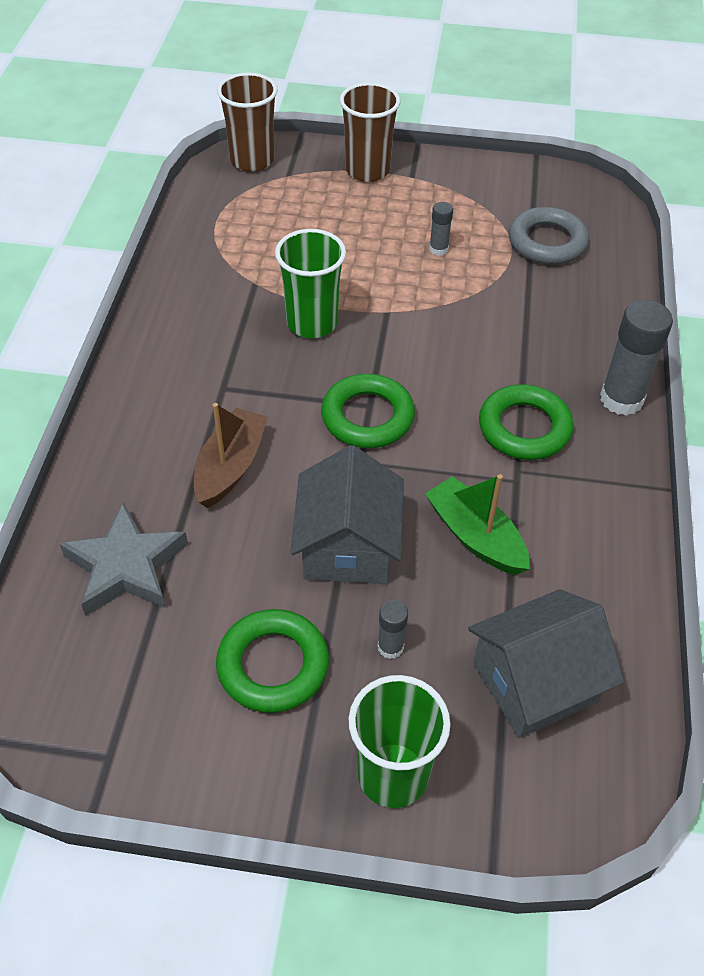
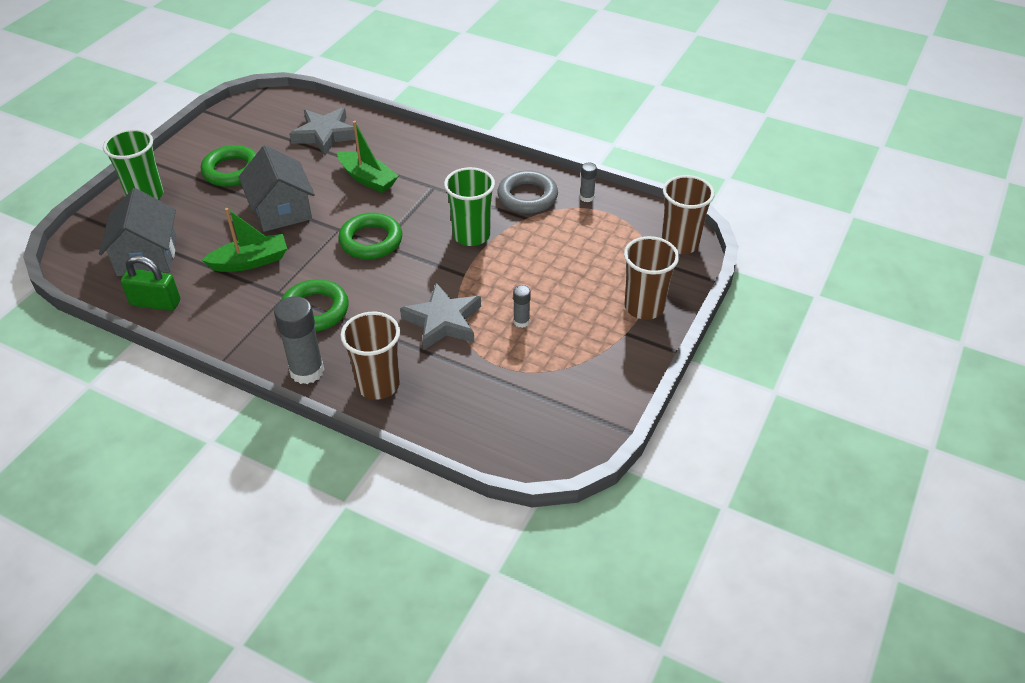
camera: 110 degrees right, 5 degrees down
(230, 467) = (368, 179): brown boat -> green boat
(347, 546) = (281, 210): grey house -> grey house turned 45 degrees clockwise
(390, 647) = (209, 211): grey glue stick -> grey glue stick (587, 197)
(474, 308) = (443, 321): none -> grey star
(547, 242) = (500, 393): grey ring -> grey ring (527, 197)
(599, 333) = (378, 385): none -> brown cup
(617, 615) = (155, 303): none -> green padlock

